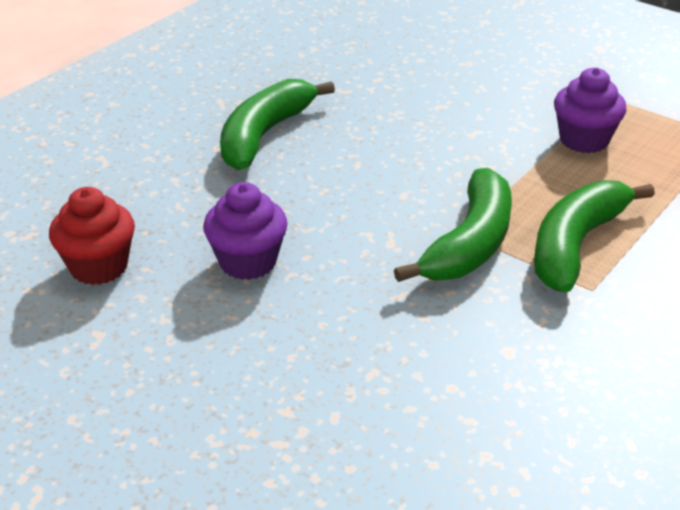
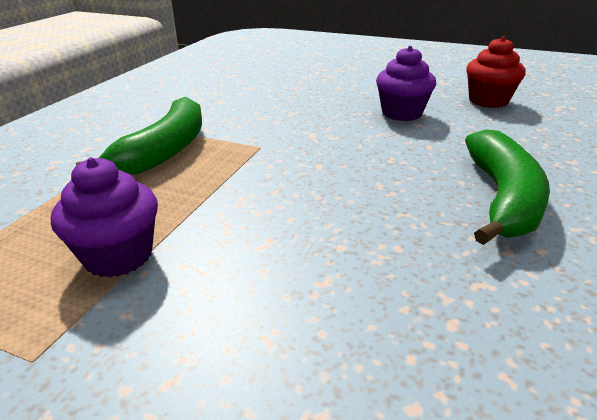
camera: 165 degrees right, 5 degrees down
(469, 243) = (251, 140): green banana -> none

